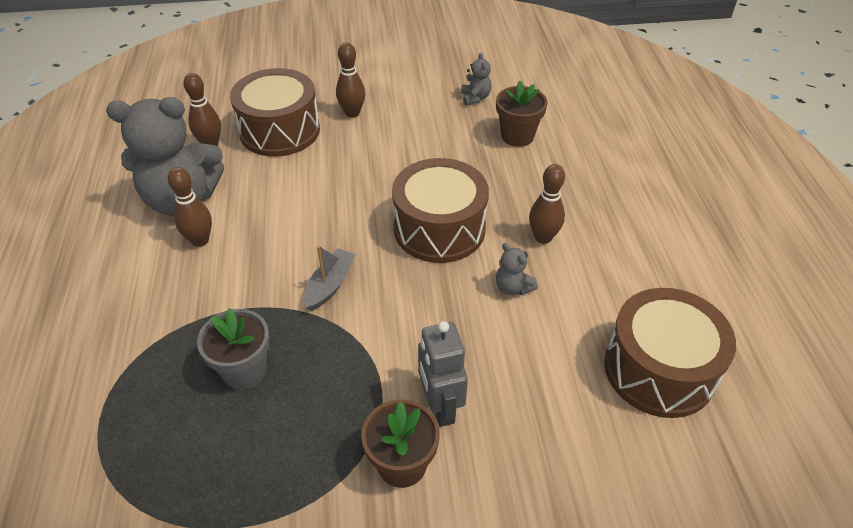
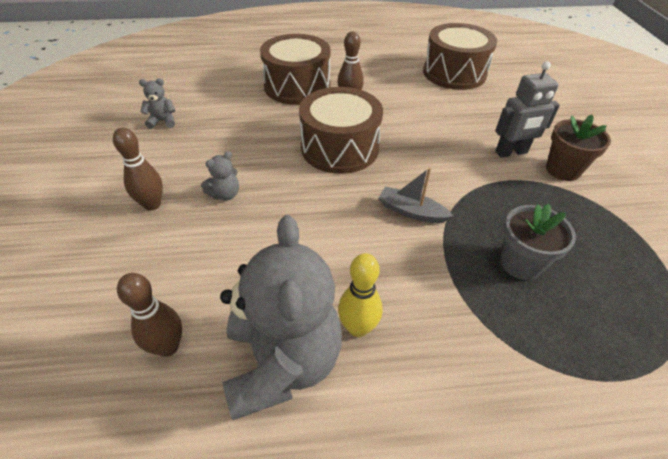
camera: 90 degrees left, 0 degrees up
(200, 240) = (358, 328): brown bowling pin -> yellow bowling pin
(280, 130) = (162, 269): brown drum -> brown drum (297, 86)
(513, 287) = (399, 117): grey teddy bear -> grey teddy bear (225, 194)
(517, 136) = (228, 103): brown flower pot -> none

